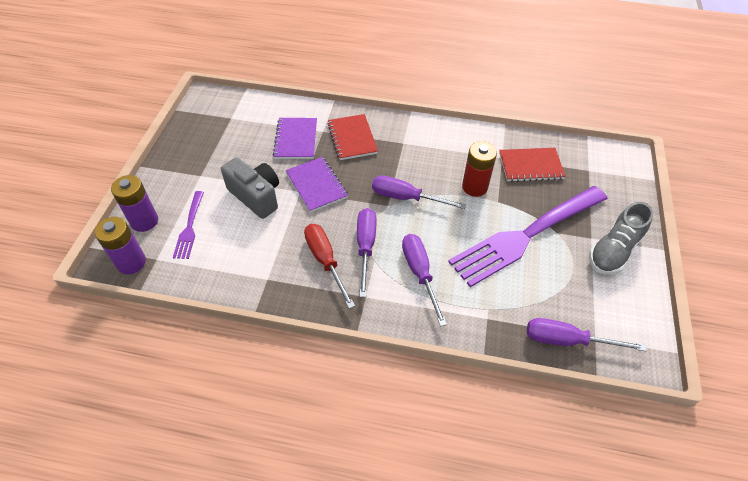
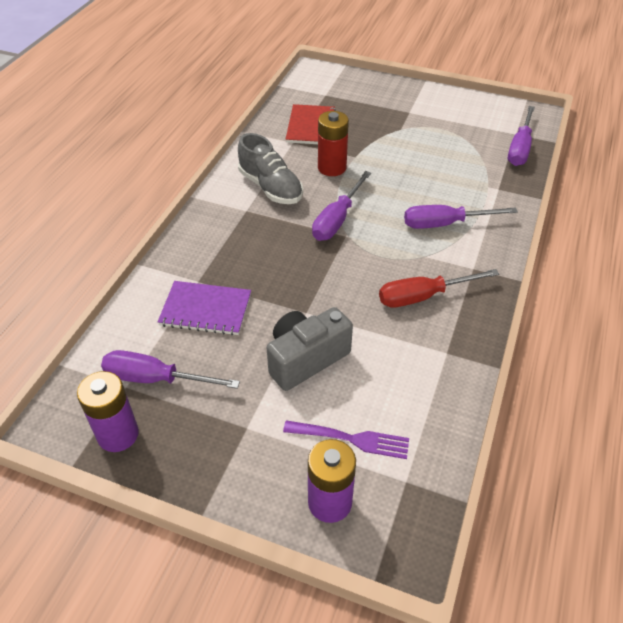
camera: 80 degrees left, 5 degrees down
(131, 262) = (410, 515): purple battery -> purple battery (118, 434)
(316, 185) = (299, 295): purple notebook -> none
(352, 138) = (223, 253): red notebook -> none
(365, 247) = (406, 260): purple screwdriver -> purple screwdriver (156, 379)
(525, 236) = (403, 148): purple fork -> none
(614, 251) = (425, 103): grey shoe -> grey shoe (270, 187)

